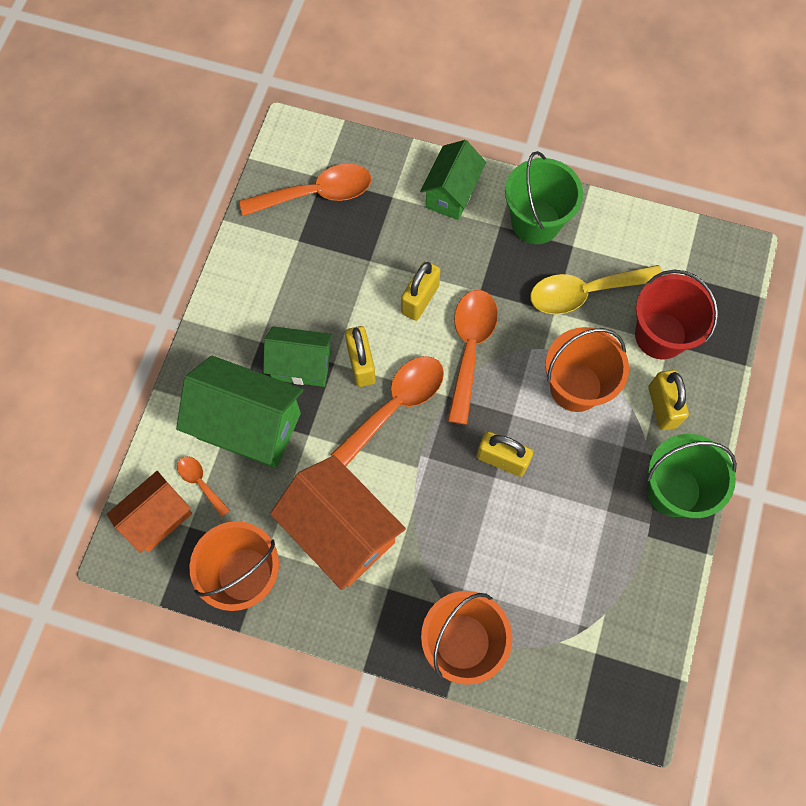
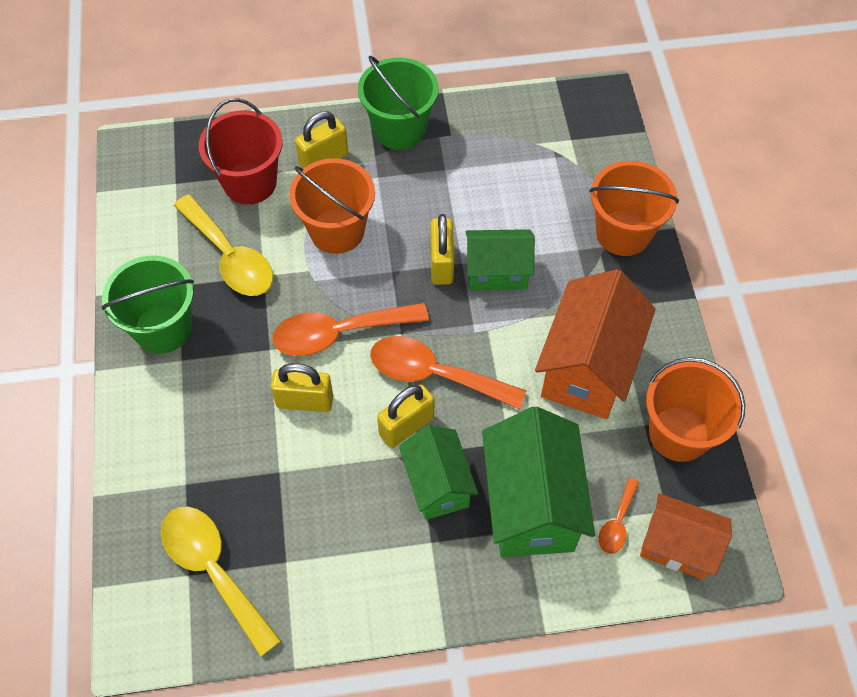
camera: 115 degrees left, 10 degrees down
(316, 194) = (214, 570): orange spoon -> yellow spoon
(451, 193) = (158, 423): green house -> green house (497, 272)

